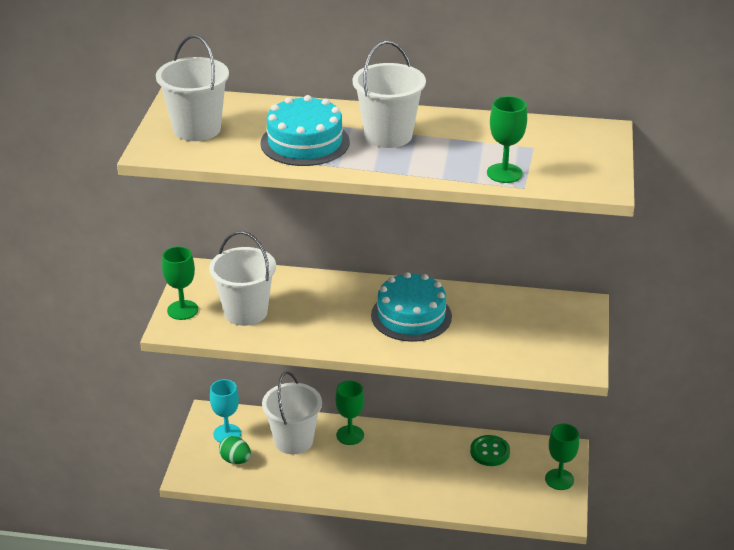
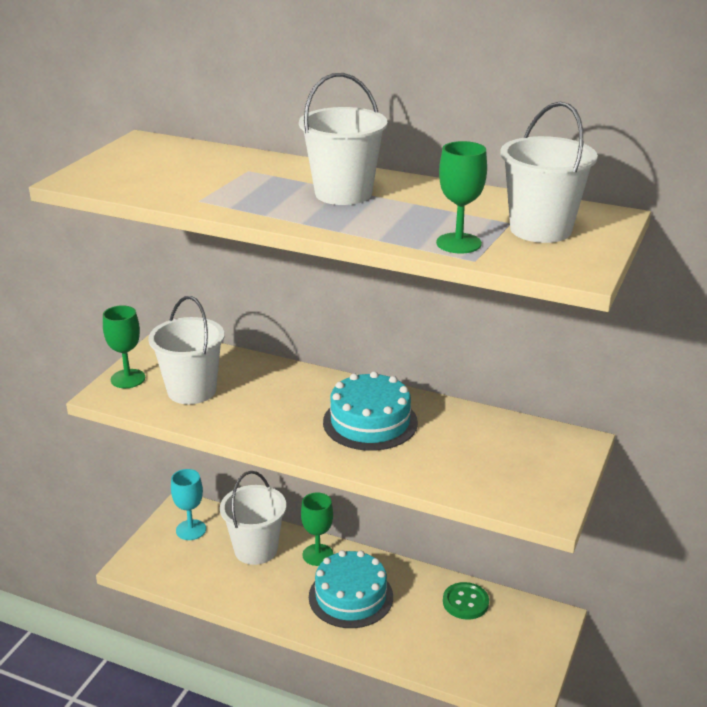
camera: 15 degrees right, 5 degrees down
(197, 129) = (138, 166): white bucket -> white bucket (540, 229)
(235, 460) = (186, 559): green egg -> none
(305, 142) = (244, 190): turquoise cake -> turquoise cake (351, 596)
(559, 479) = (536, 650): green goblet -> none

